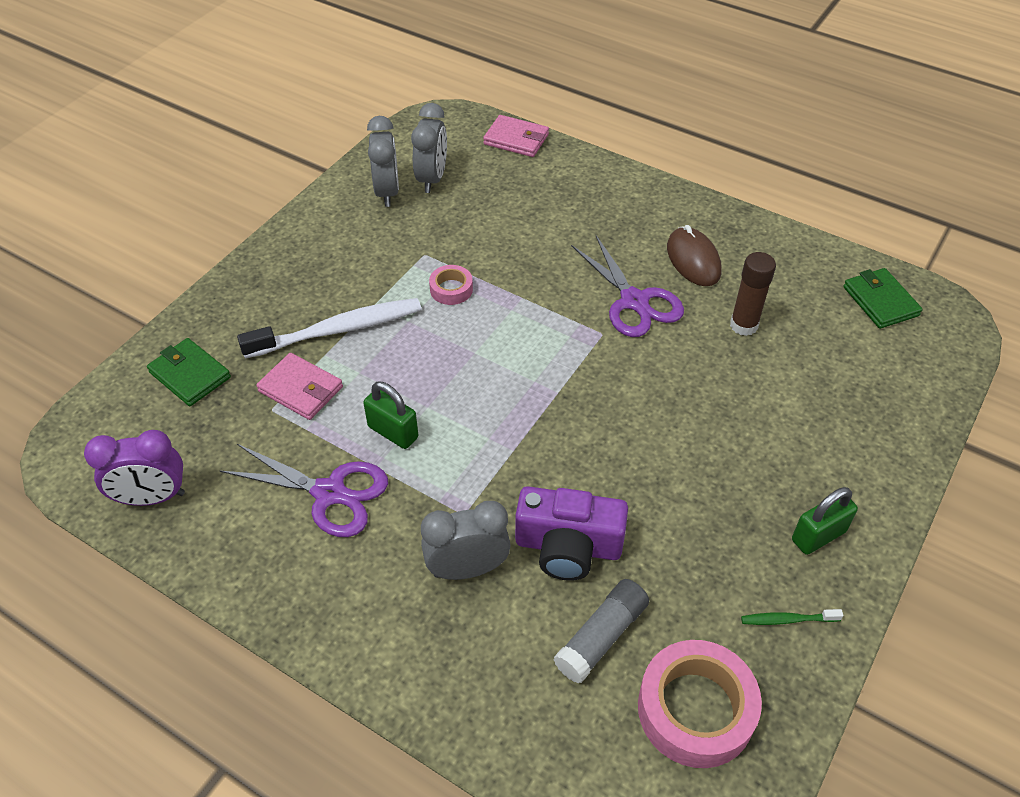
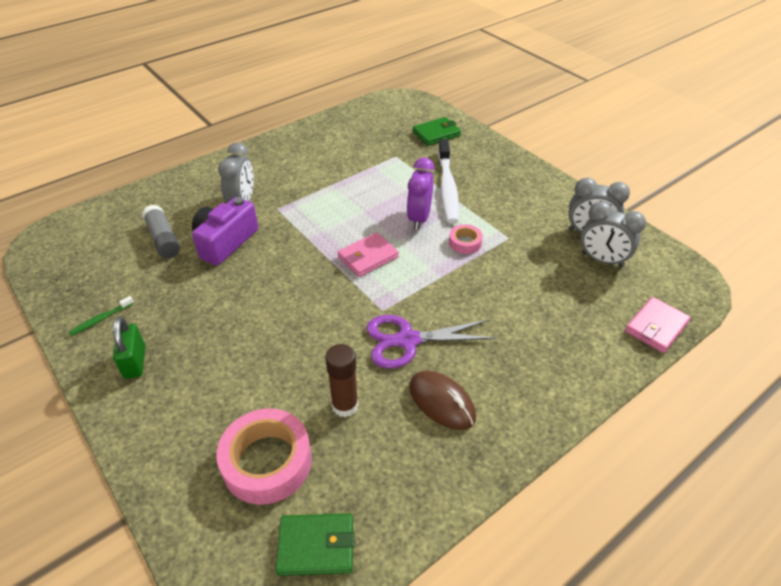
camera: 110 degrees right, 5 degrees down
(152, 498) = (359, 117): purple clock -> purple clock (419, 218)
(301, 389) = (405, 167): pink wallet -> pink wallet (368, 257)
(329, 493) = (324, 166): purple scissors -> none
(393, 432) = (352, 194): green padlock -> none
(693, 260) = (441, 402): brown mouse -> brown mouse turned 45 degrees clockwise
(695, 709) = (95, 261): pink tape -> pink tape (267, 462)
(787, 620) = (101, 319): green toothbrush -> green toothbrush turned 150 degrees counterclockwise

